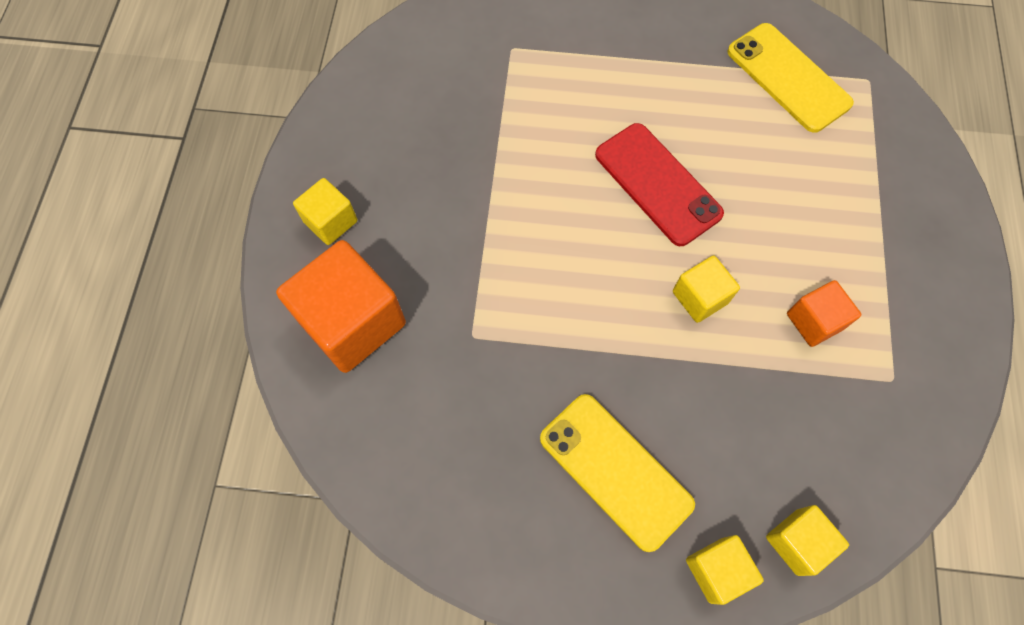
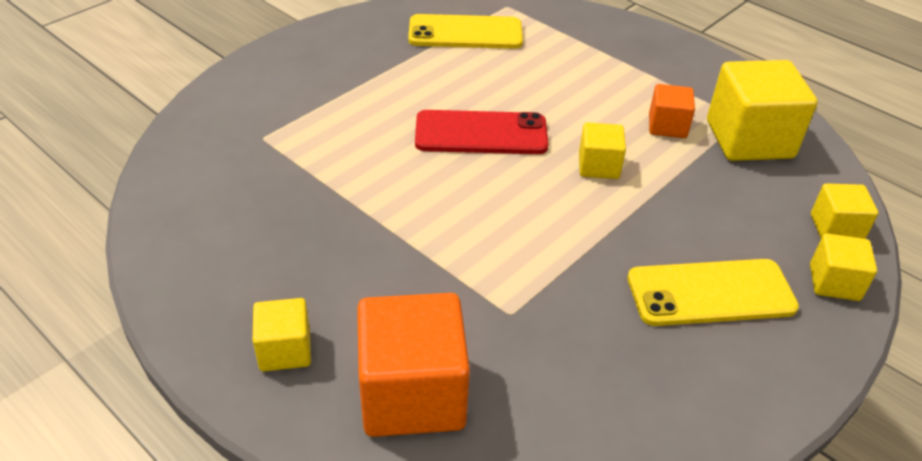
camera: 55 degrees left, 25 degrees down
(865, 403) = (749, 139): none -> yellow cube

